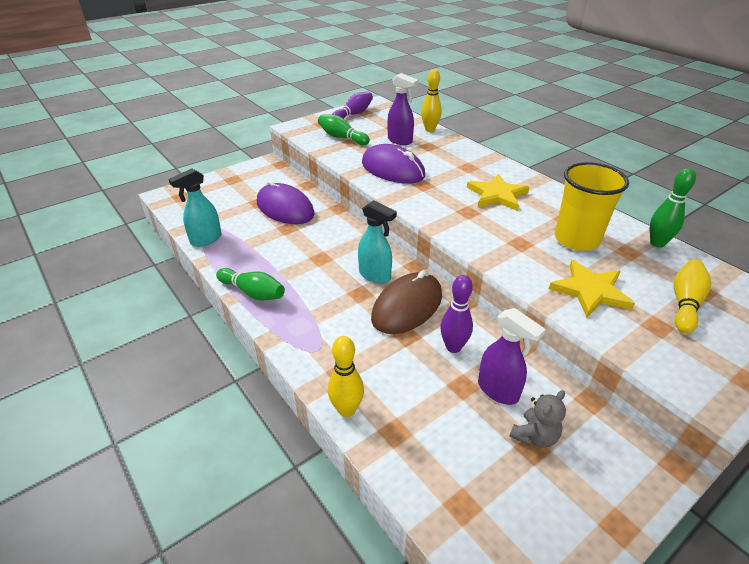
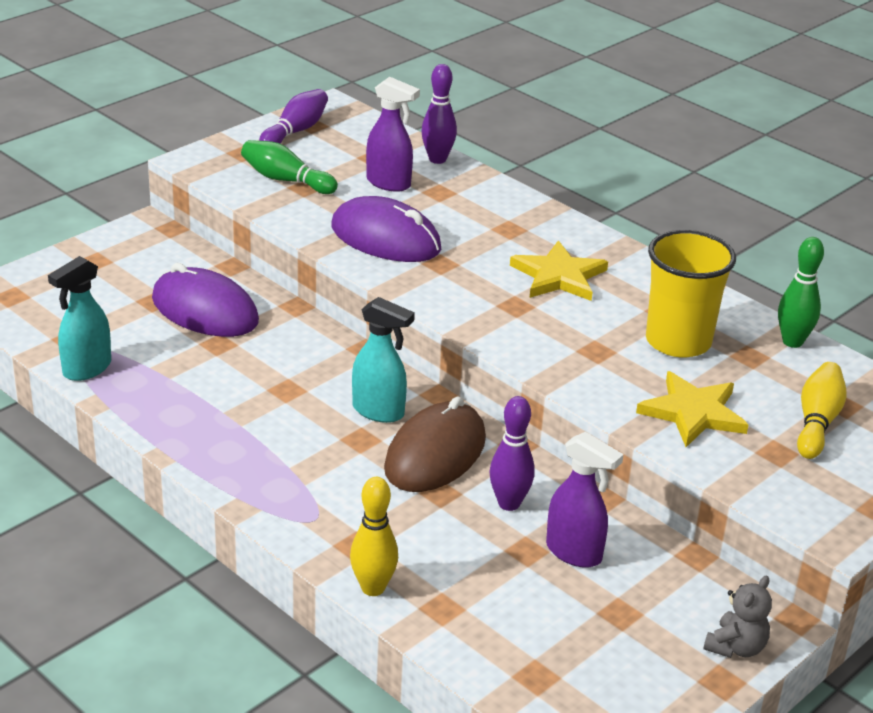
camera: 10 degrees left, 5 degrees down
(253, 292) = (194, 446): green bowling pin -> none
(430, 129) = (437, 159): yellow bowling pin -> purple bowling pin
(534, 436) = (622, 600): grey teddy bear -> grey teddy bear (736, 647)

